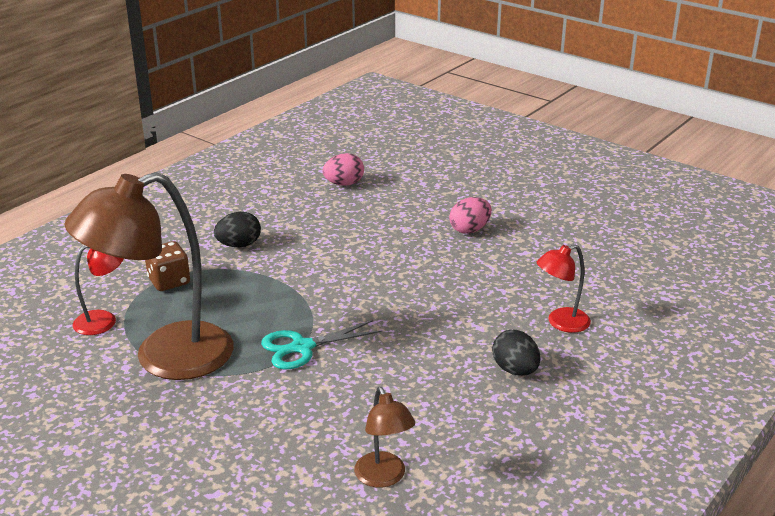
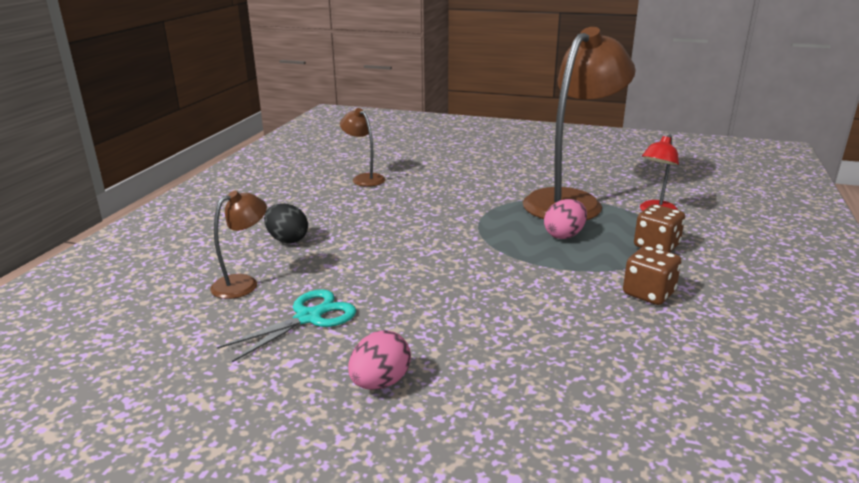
camera: 160 degrees right, 5 degrees down
(239, 245) = (648, 293): black egg -> brown dice
(302, 347) = (476, 223): turquoise scissors -> turquoise scissors (308, 318)
(344, 184) = (645, 434): pink egg -> pink egg (564, 235)
(561, 323) = (243, 283): red lamp -> brown lamp

